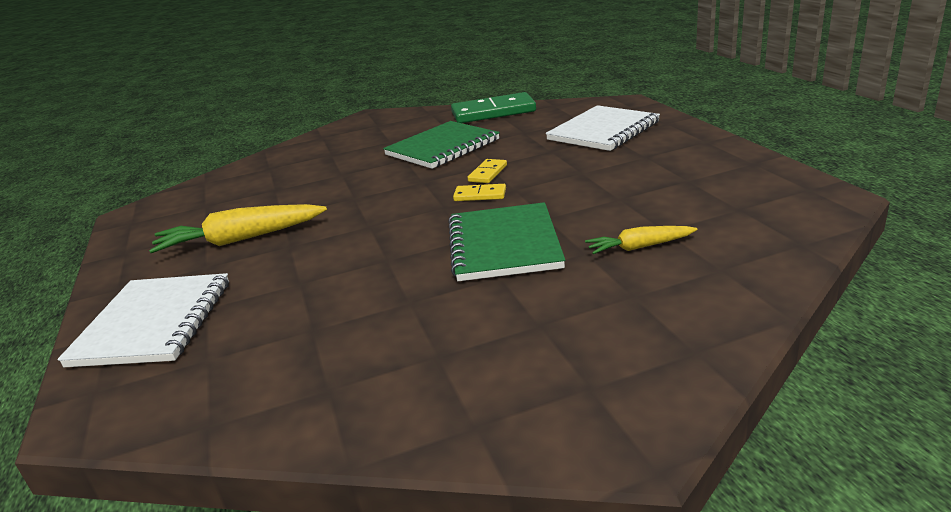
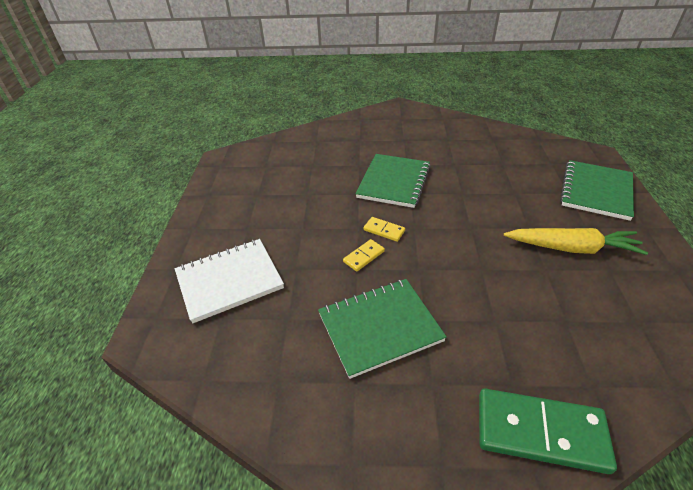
camera: 160 degrees left, 15 degrees up
(153, 323) = (596, 191): white notebook -> green notebook
(493, 112) = (277, 403): green domino -> green domino (540, 431)
(639, 247) = (333, 160): yellow carrot -> none

